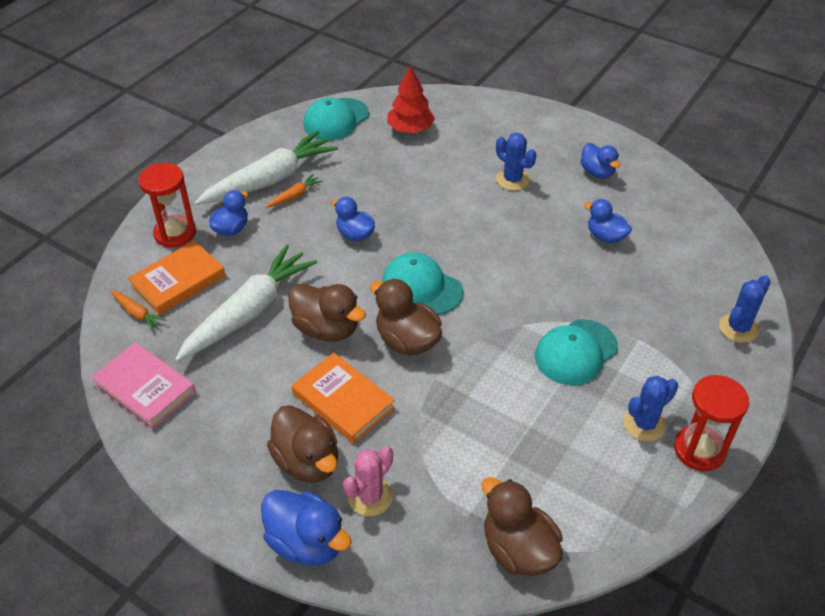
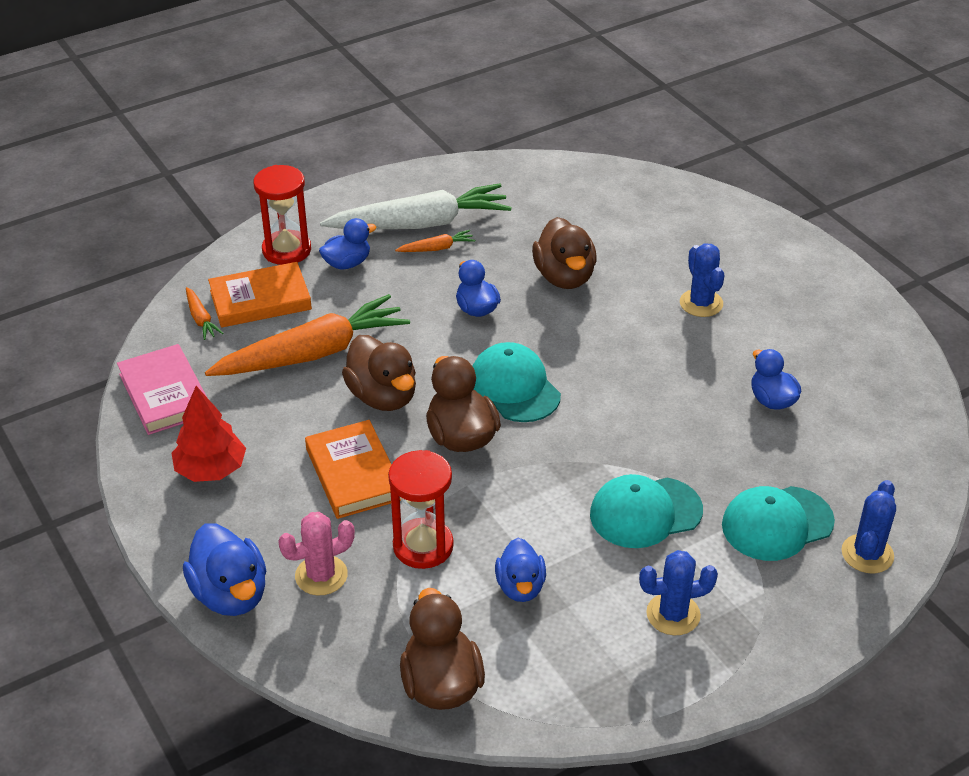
camera: 25 degrees right, 5 degrees down
(249, 312) = (313, 353): white carrot -> orange carrot
(307, 461) = (279, 519): brown duck -> brown duck (564, 277)
(336, 119) = (536, 179): turquoise cap -> turquoise cap (777, 523)
(410, 129) = (616, 213): red tree -> red tree (211, 470)
(597, 172) = (814, 325): blue duck -> blue duck (520, 587)
(699, 450) = (719, 664): red hourglass -> red hourglass (423, 546)
(738, 328) = (867, 554): blue cactus -> blue cactus turned 45 degrees counterclockwise

